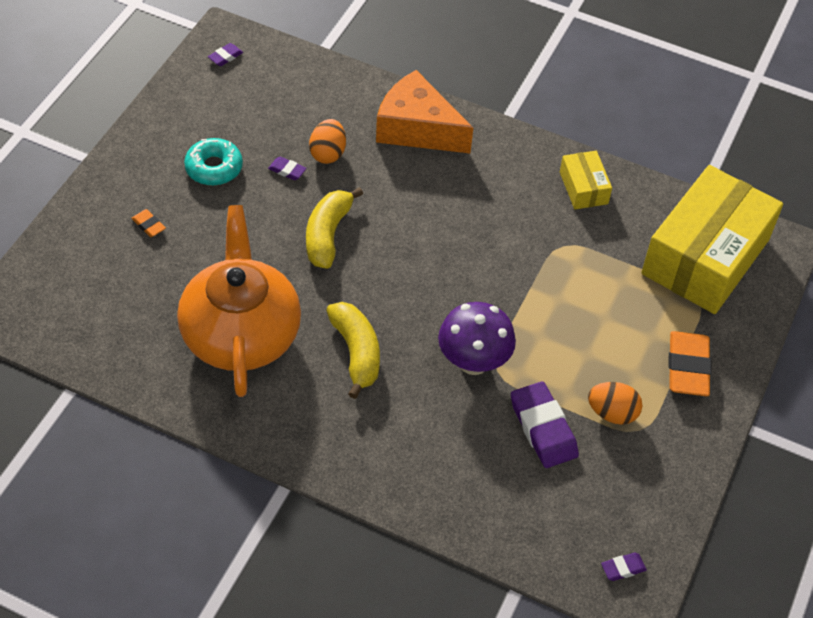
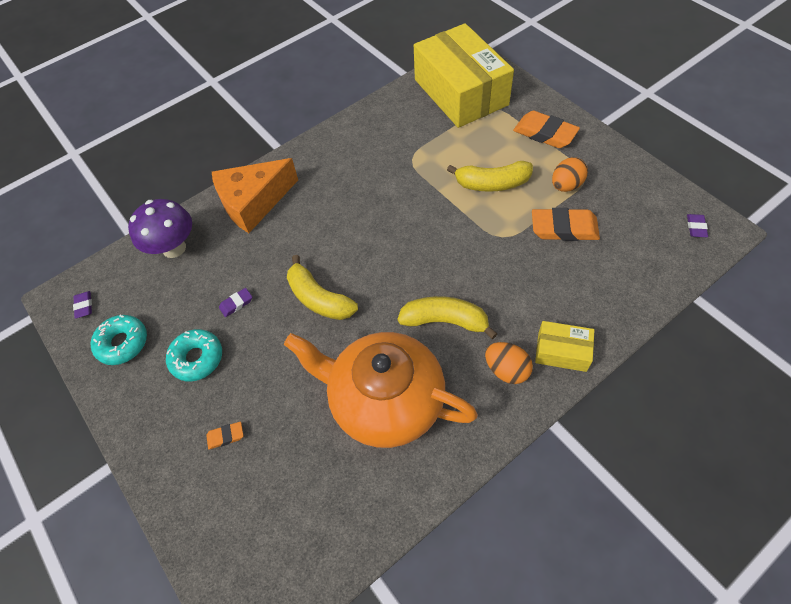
camera: 55 degrees left, 5 degrees up
(202, 105) = (123, 343): none -> turquoise donut
(328, 153) = (238, 269): orange egg -> orange egg (506, 370)
(473, 362) = (488, 248): purple mushroom -> purple mushroom (174, 248)
(543, 428) = (564, 228): purple eraser -> orange eraser
(571, 337) = (492, 183): none -> yellow banana
(583, 188) = (369, 130): yellow box -> yellow box (562, 351)

